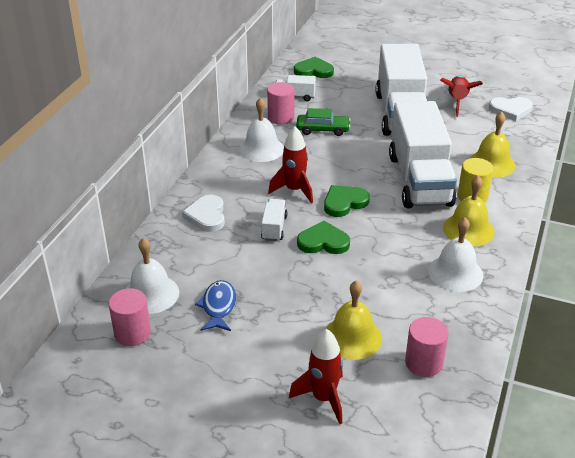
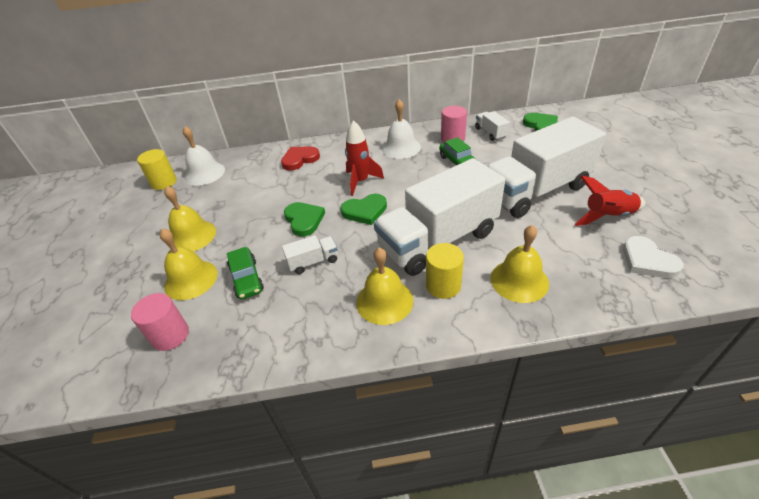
camera: 65 degrees right, 5 degrees up
(132, 333) = (164, 182): pink cylinder -> yellow cylinder
(207, 216) = (299, 159): white heart -> red heart
(218, 306) = (202, 203): blue fish -> none
(274, 228) = (305, 191): white truck -> white truck (313, 262)
(277, 325) = (192, 236): none -> yellow bell
(323, 398) = (116, 290): red rocket -> none
(344, 203) = (365, 211): green heart -> green heart turned 135 degrees clockwise
(381, 299) = (246, 278): none -> green car
(455, 273) = (308, 314): white bell -> none

